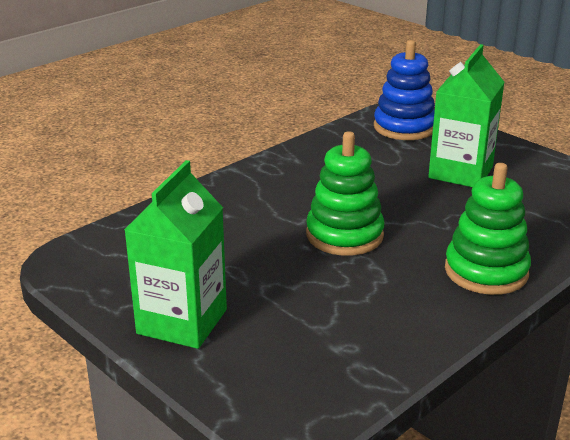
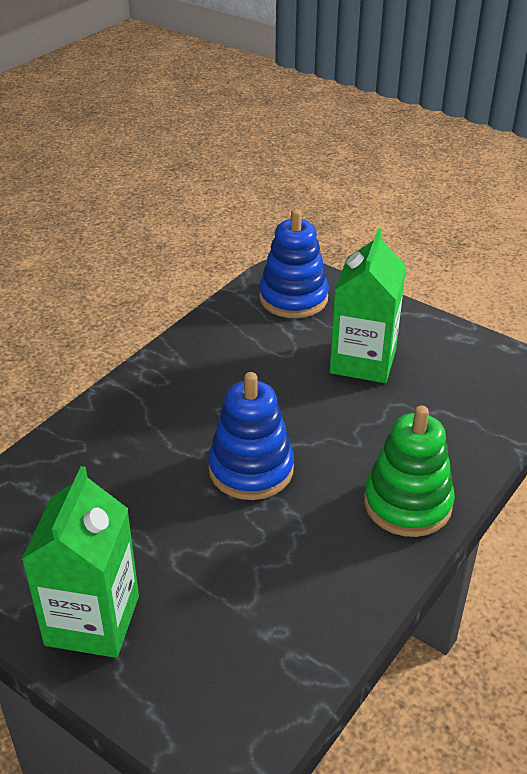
camera: 10 degrees left, 10 degrees up
(344, 235) = (251, 469): green stacking toy -> blue stacking toy

